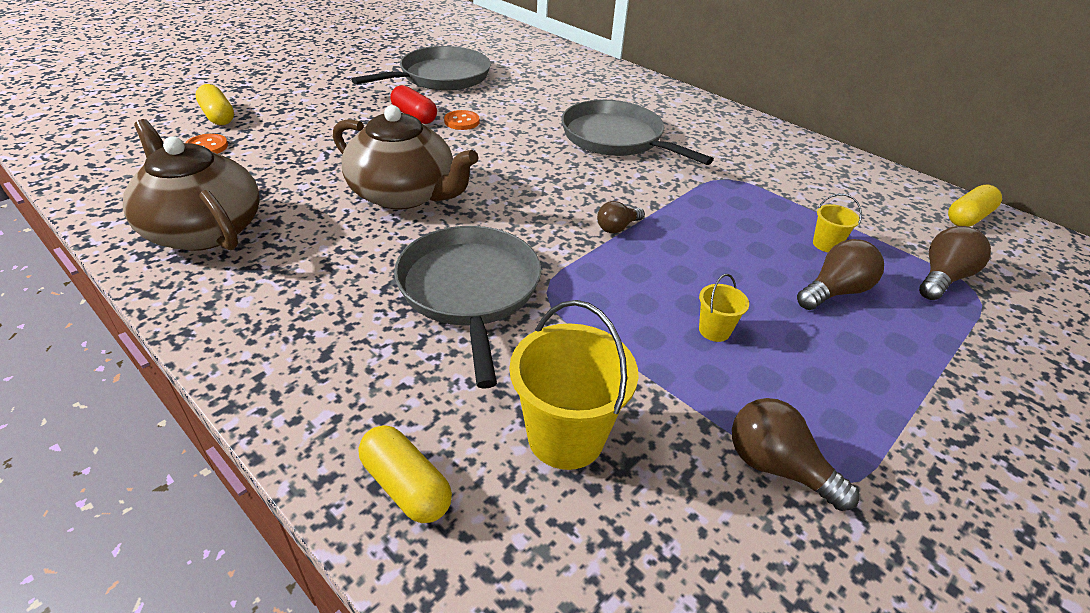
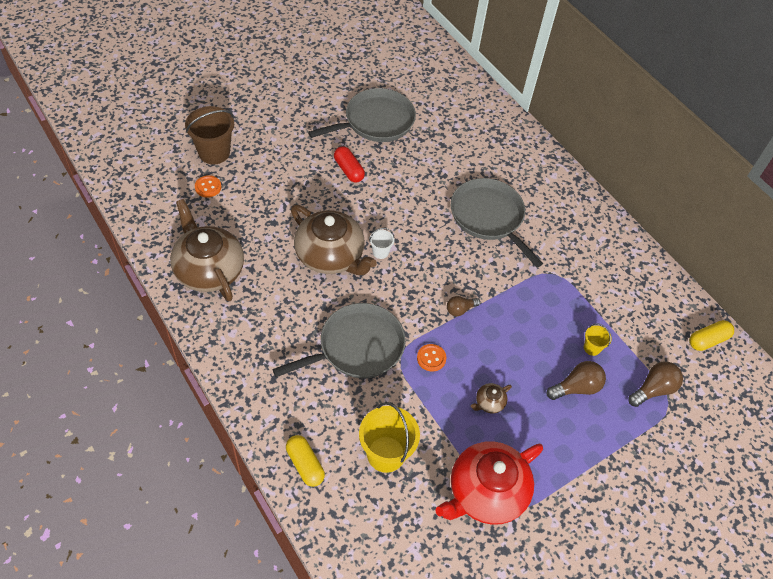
camera: 10 degrees right, 15 degrees up
(218, 116) = (214, 152): yellow capsule -> brown bucket
(462, 121) = (381, 181): orange button -> orange button (431, 358)
(470, 290) = (357, 347): grey pan -> grey pan turned 60 degrees clockwise
(479, 183) = (380, 252): none -> white bucket
(714, 330) = (489, 403): yellow bucket -> brown teapot
(777, 467) = (485, 492): brown light bulb -> red teapot

